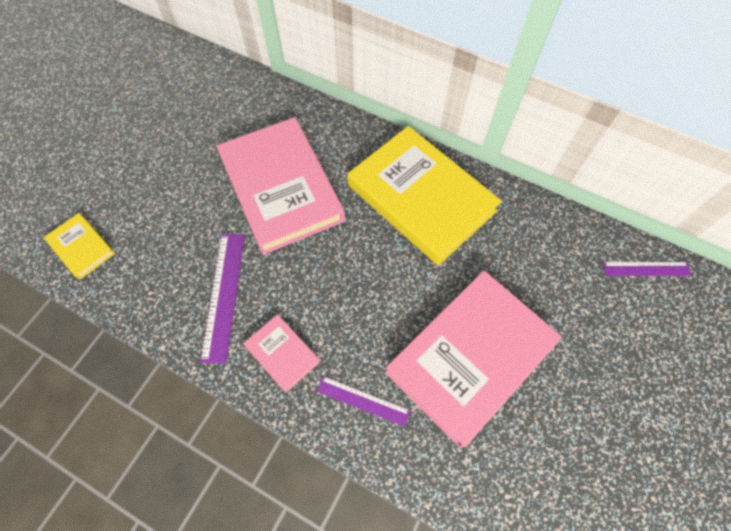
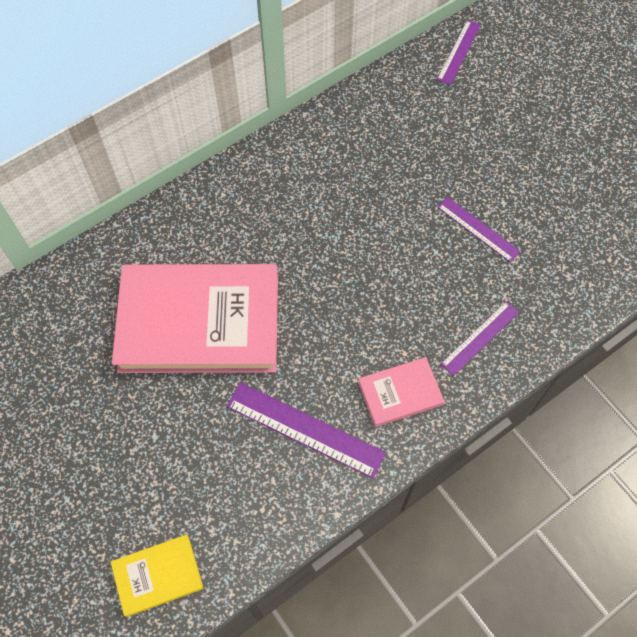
camera: 65 degrees left, 0 degrees up
(421, 198) = (288, 192): yellow book -> none
(470, 357) = (478, 229): pink book -> purple ruler

